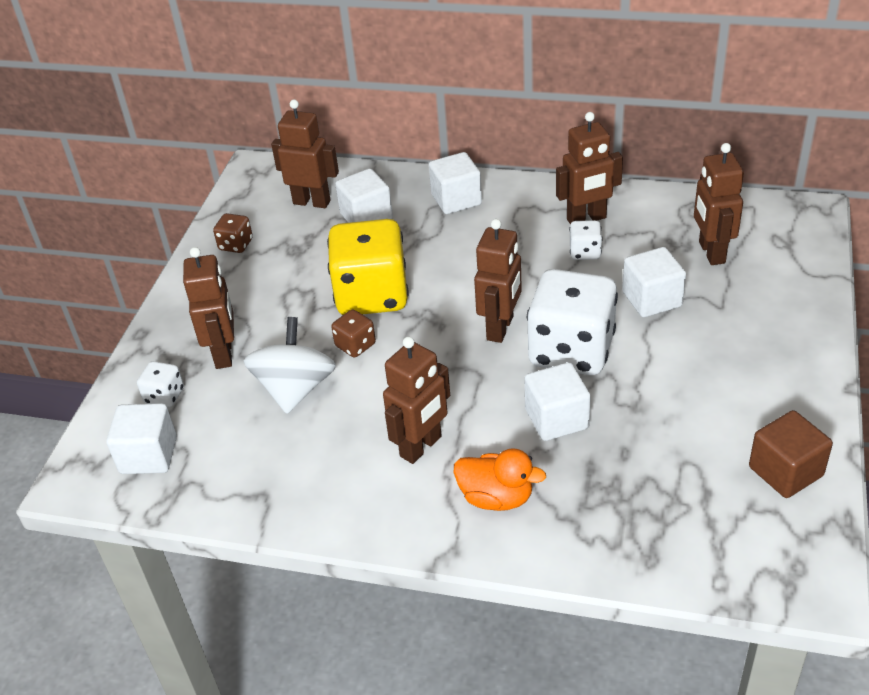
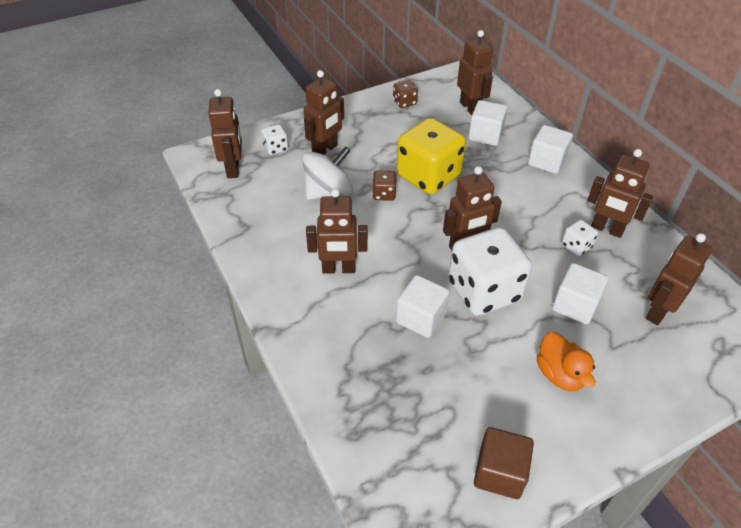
camera: 45 degrees right, 5 degrees up
(148, 455) = (233, 169): white cube -> brown robot
(496, 497) = (333, 326): orange duck -> orange duck (560, 374)

